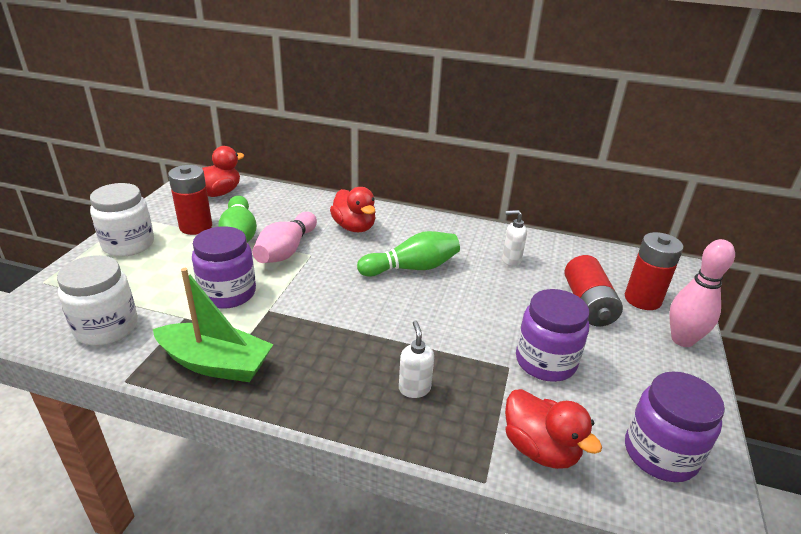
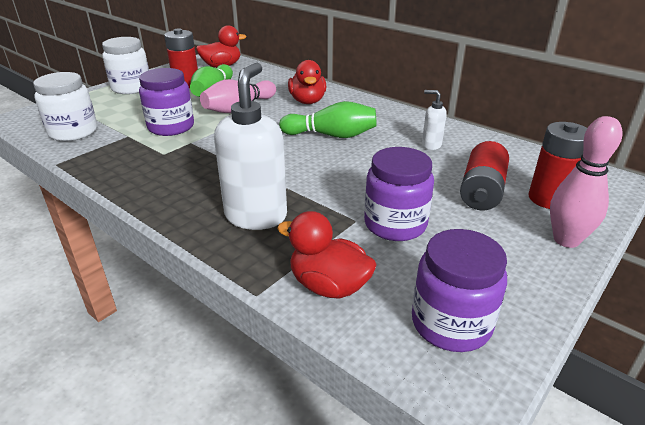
camera: 25 degrees right, 0 degrees up
(215, 363) = (122, 167): green boat -> none
(414, 388) = (256, 216): white soap dispenser -> white soap dispenser, size x2.08
(540, 449) = (328, 286): red duck -> red duck turned 135 degrees clockwise

